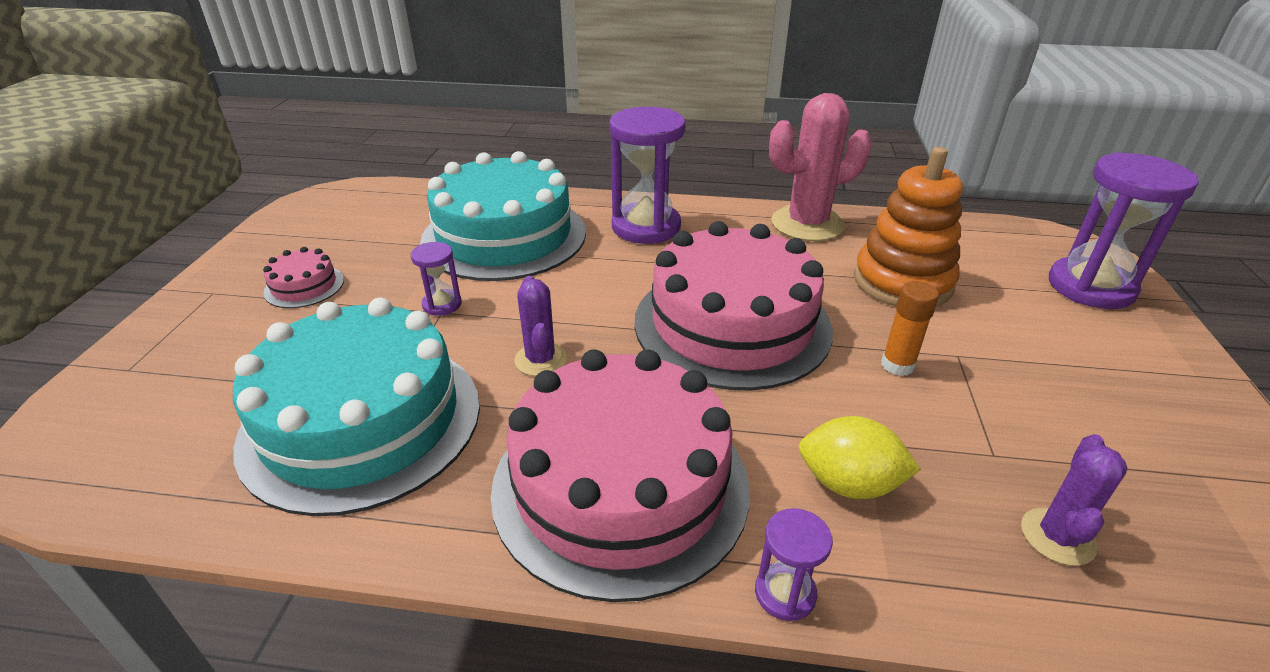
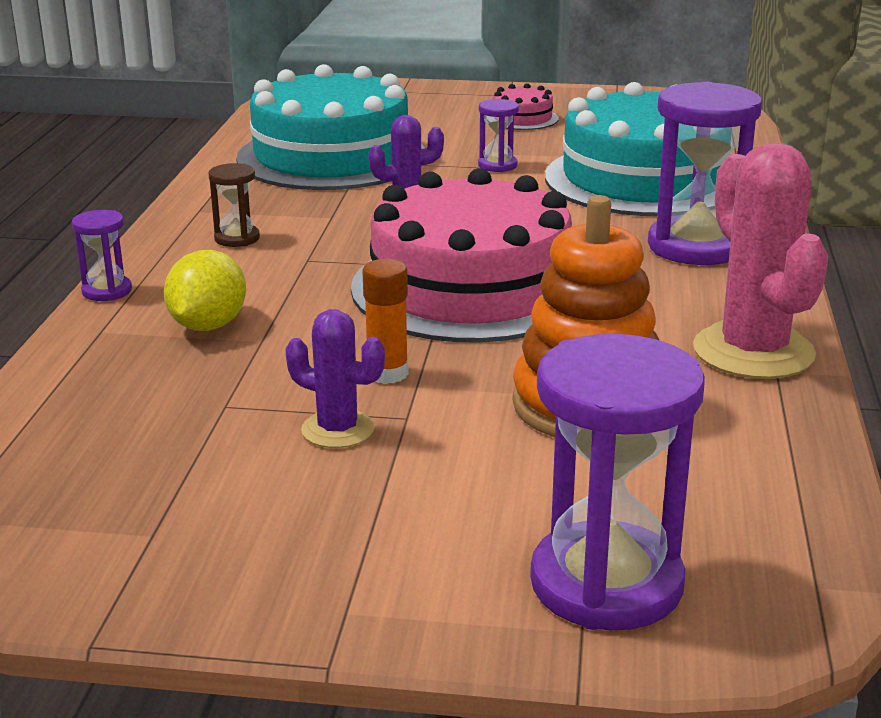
camera: 90 degrees right, 10 degrees down
(620, 485) = (237, 238): pink cake -> brown hourglass
(1057, 537) = (107, 415): purple cactus -> purple cactus (338, 430)

